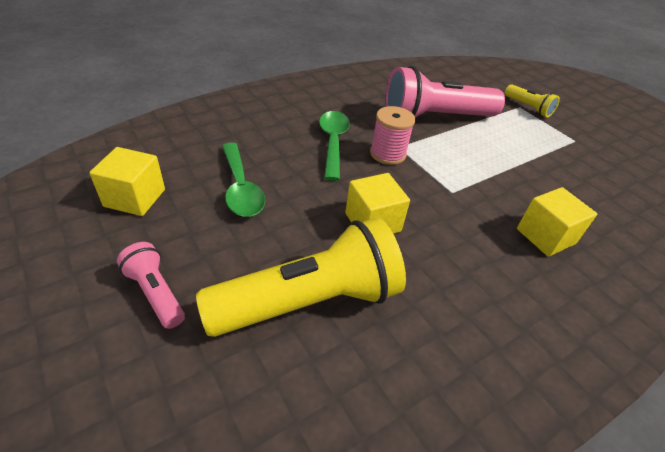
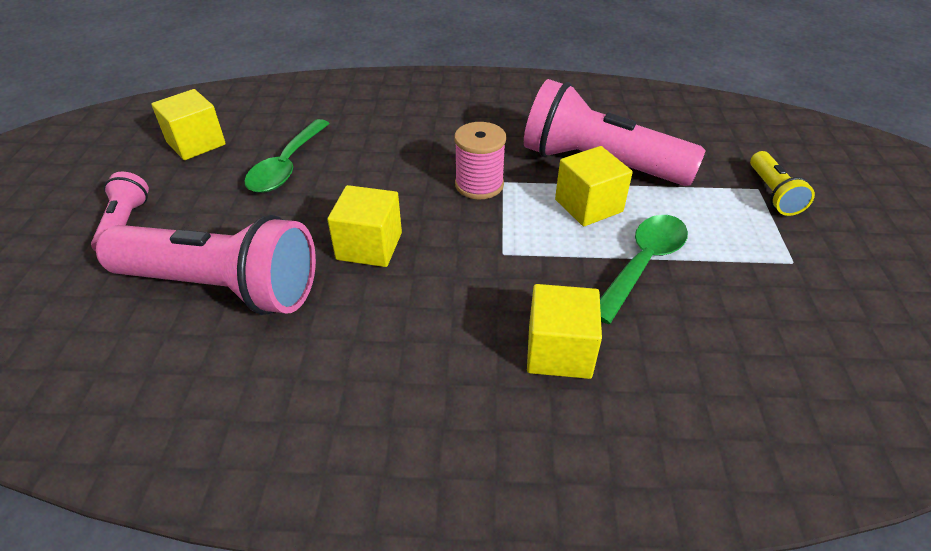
camera: 40 degrees right, 0 degrees up
(309, 301) = (222, 287): yellow flashlight -> pink flashlight
(333, 142) = (431, 153): green spoon -> green spoon (643, 264)
(459, 145) = (588, 206): none -> yellow cube

